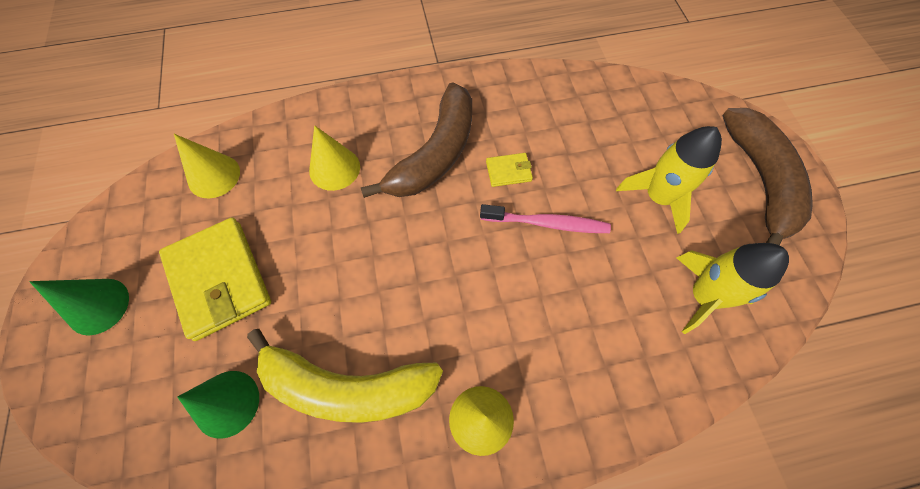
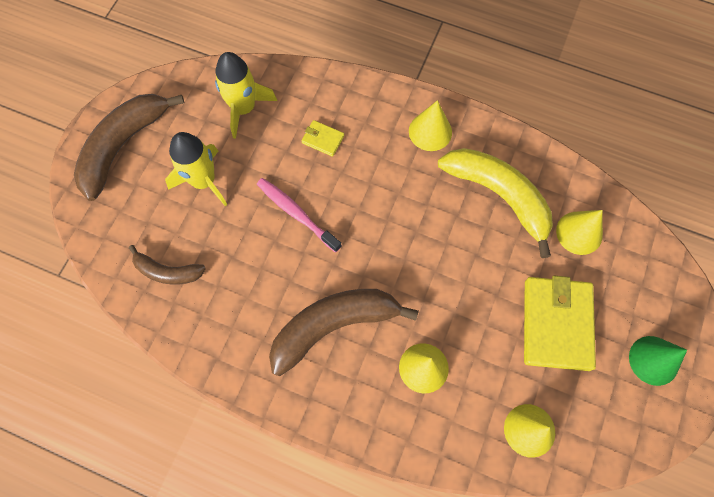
camera: 145 degrees left, 5 degrees up
(227, 403) = (579, 233): green cone -> yellow cone
(508, 171) = (289, 271): yellow wallet -> yellow wallet (323, 139)
(605, 111) = (167, 272): none -> brown banana

